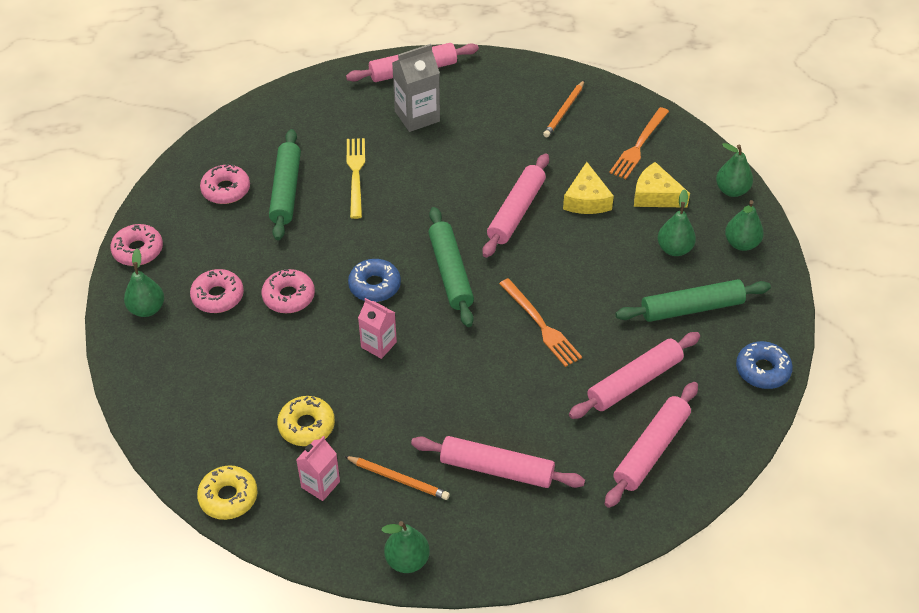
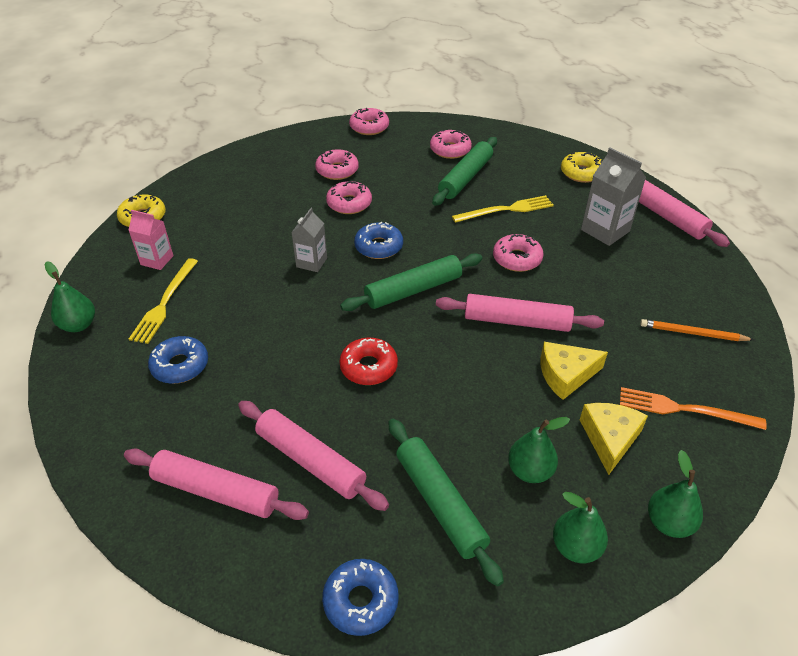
camera: 75 degrees right, 5 degrees down
(147, 309) = (314, 143): green pear -> none
(286, 190) = (465, 178): green rolling pin -> green rolling pin turned 45 degrees counterclockwise
(306, 426) = (216, 241): yellow donut -> yellow donut (581, 173)
(378, 344) = (311, 262): pink carton -> grey carton
(398, 479) = (165, 303): orange pencil -> yellow fork
(433, 188) = (517, 259): none -> pink donut
(496, 469) = (180, 365): pink rolling pin -> blue donut
(541, 325) = (368, 367): orange fork -> red donut

